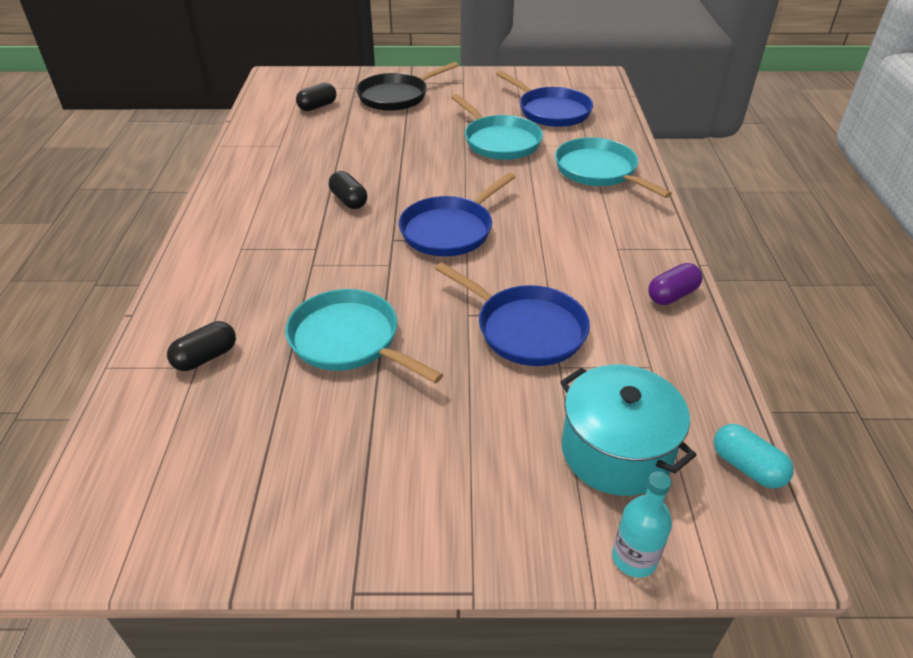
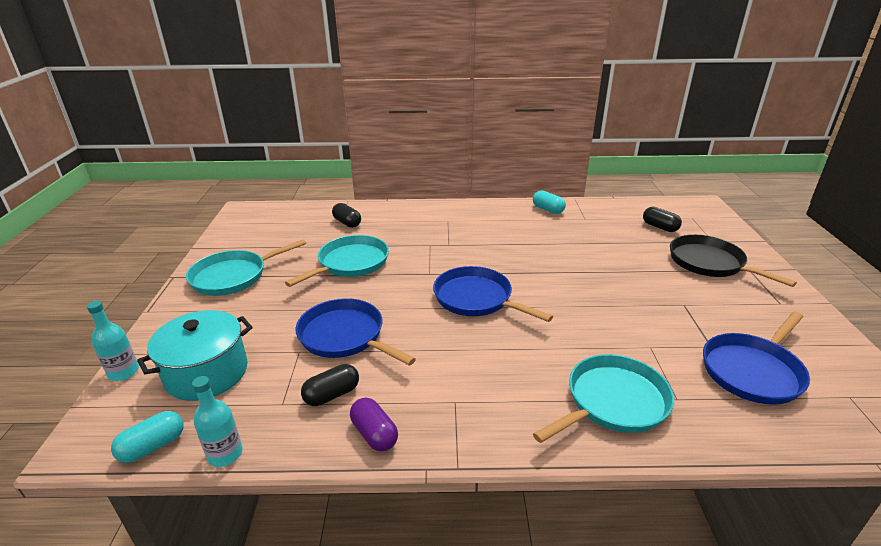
camera: 90 degrees right, 10 degrees down
(244, 166) = (548, 210): none -> turquoise capsule
(349, 200) = (512, 252): black capsule -> black capsule (332, 395)
(500, 141) = (648, 328): turquoise pan -> turquoise pan (233, 276)
(526, 329) = (344, 336): blue pan -> blue pan turned 90 degrees clockwise
(733, 398) = (225, 454): none -> turquoise bottle

